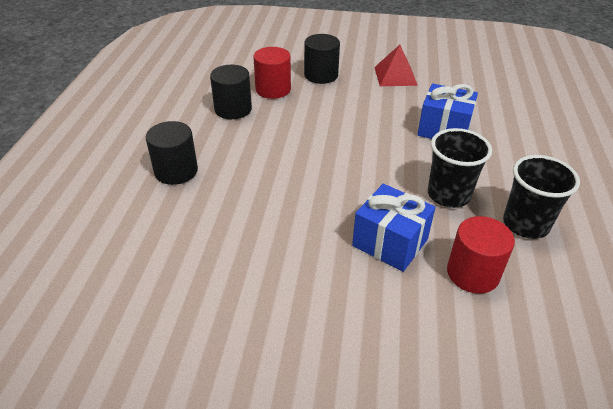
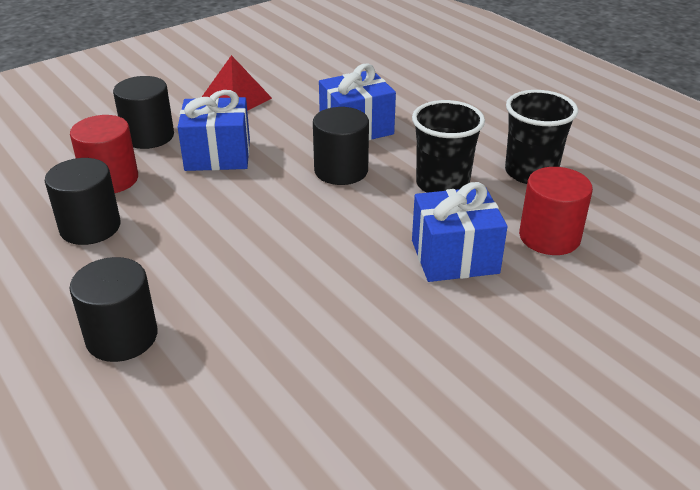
camera: 45 degrees left, 5 degrees down
(341, 104) = (218, 155): none -> blue gift
(396, 150) = (341, 170): none -> black cylinder

